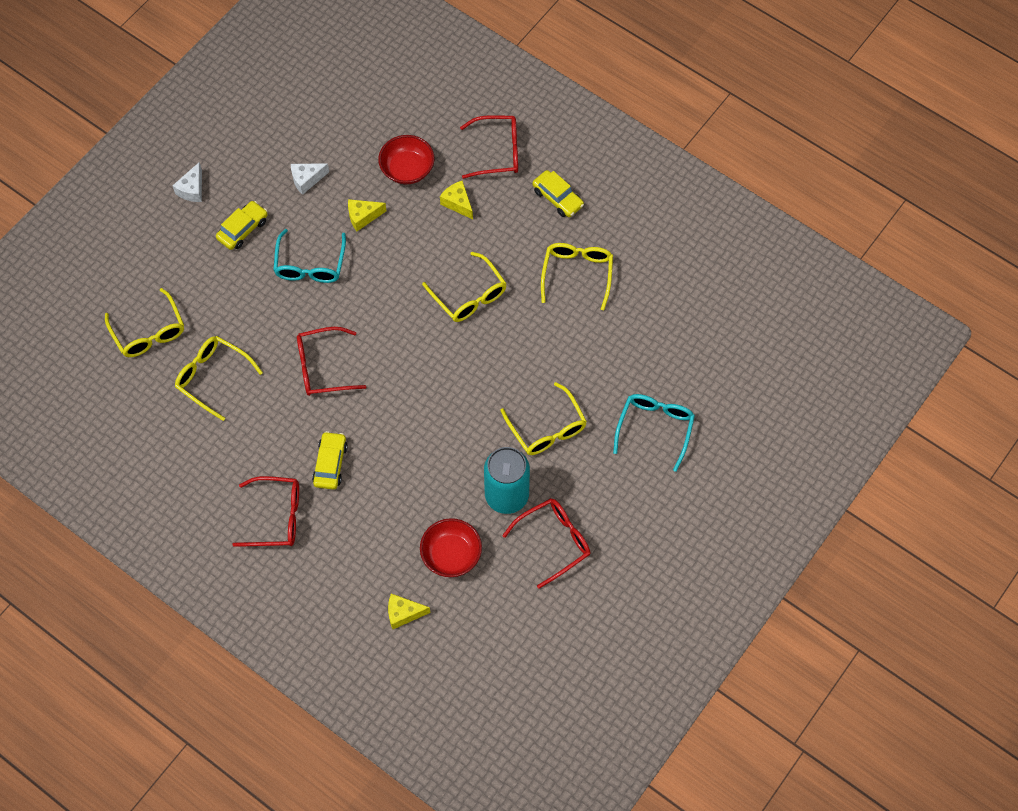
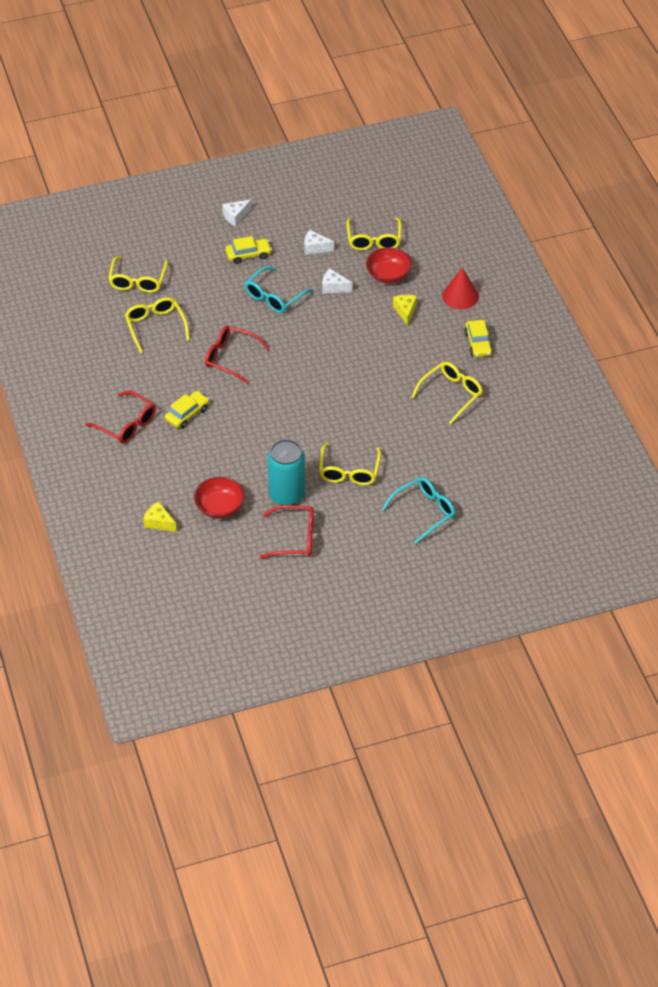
camera: 35 degrees right, 15 degrees down
(363, 217) = (333, 287): yellow cheese -> white cheese
(469, 296) = (365, 368): yellow glasses -> yellow glasses (374, 240)
(498, 152) = (460, 296): red glasses -> red cone

